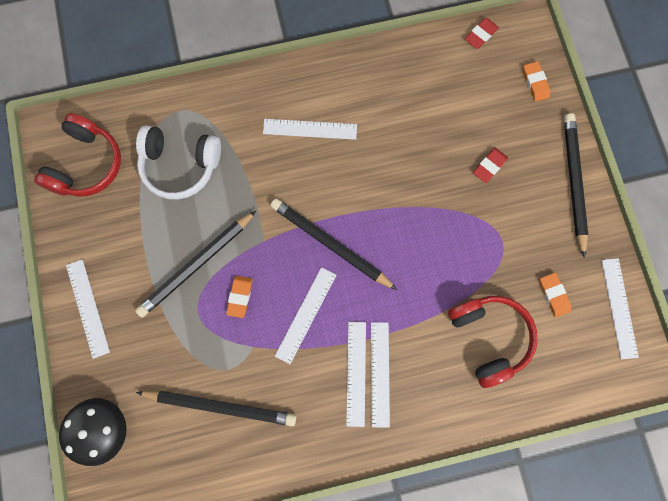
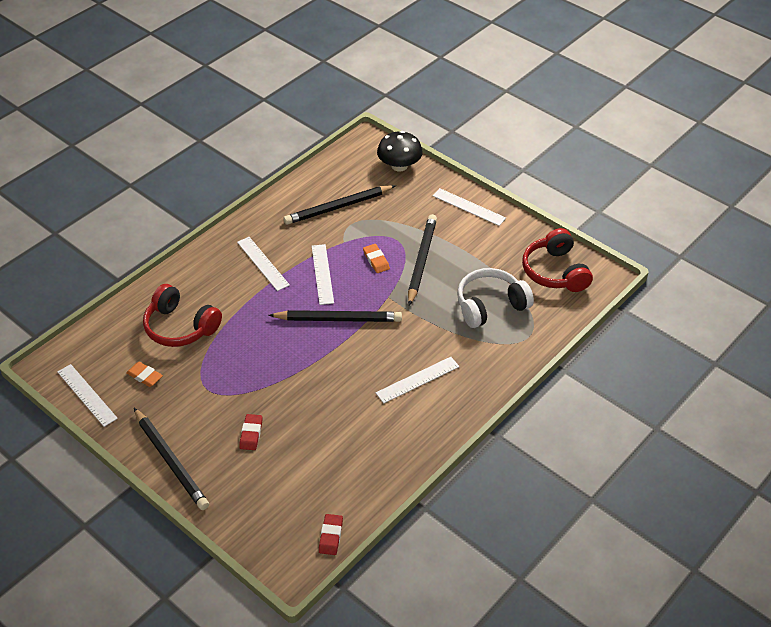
camera: 145 degrees right, 30 degrees down
(379, 373) = (246, 271): white ruler -> none
(535, 83) = (252, 523): orange eraser -> none

